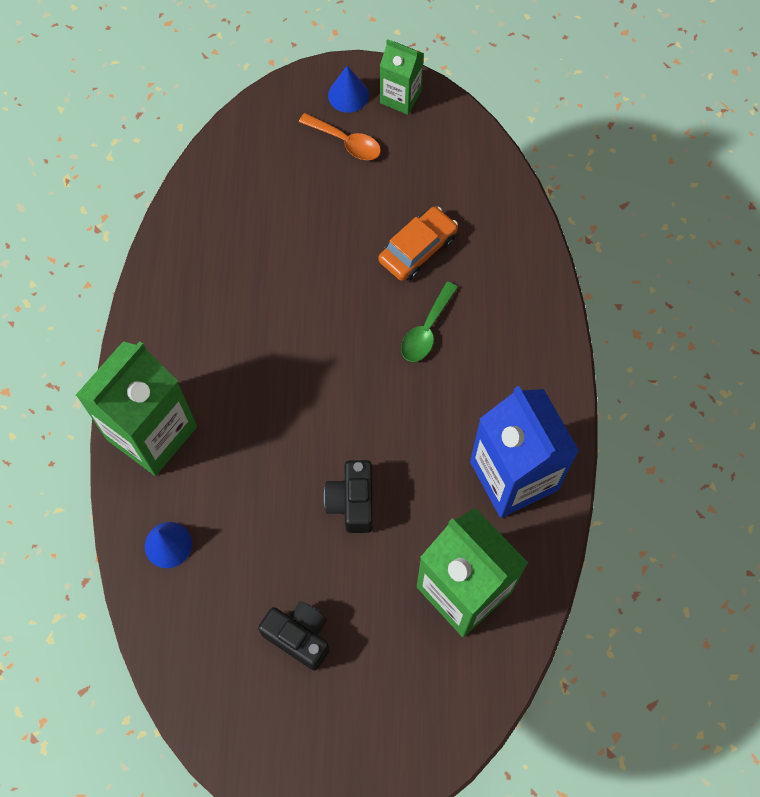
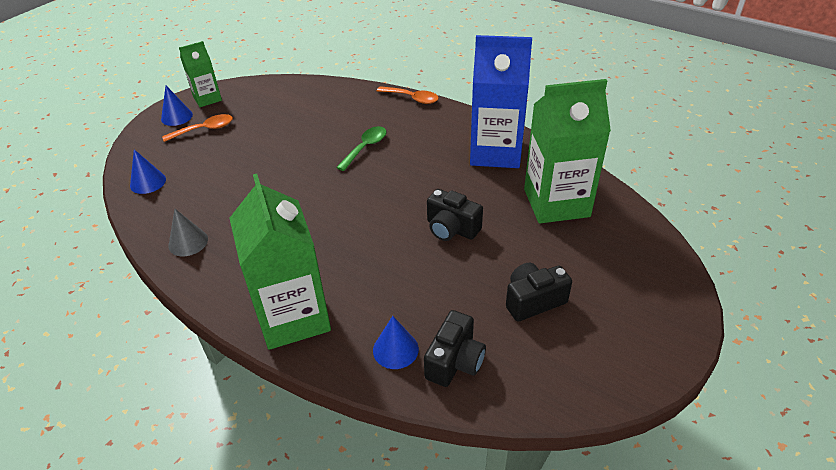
camera: 55 degrees left, 25 degrees down
(181, 270) = (188, 242): none -> grey cone
(184, 603) = (455, 361): none -> black camera
(233, 162) = (148, 182): none -> blue cone
(417, 249) = (309, 130): orange car -> none
(426, 330) = (365, 148): green spoon -> green spoon turned 120 degrees counterclockwise
(558, 317) = (412, 98): none -> orange spoon

